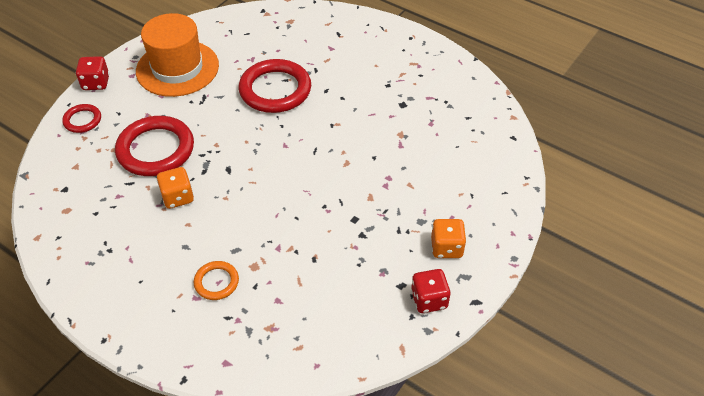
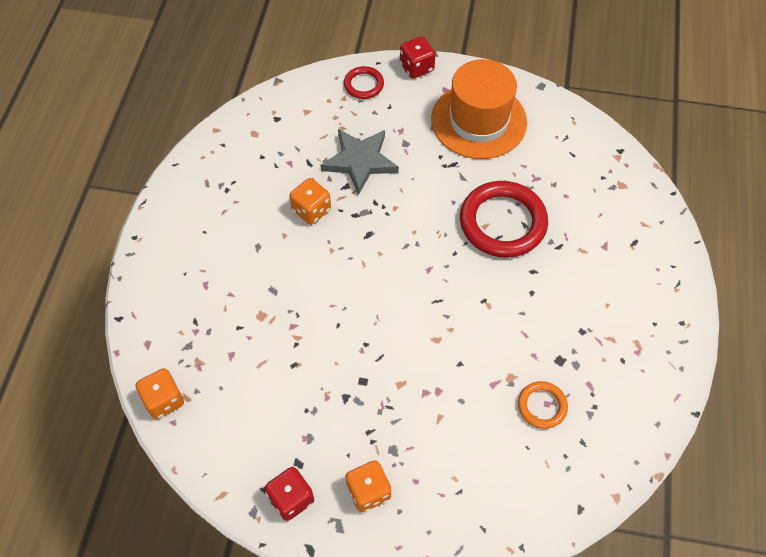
camera: 65 degrees right, 10 degrees up
(156, 149) = (360, 161): red ring -> grey star
(216, 282) = (229, 293): orange ring -> orange ring (542, 406)
(291, 366) = (164, 400): none -> orange dice

